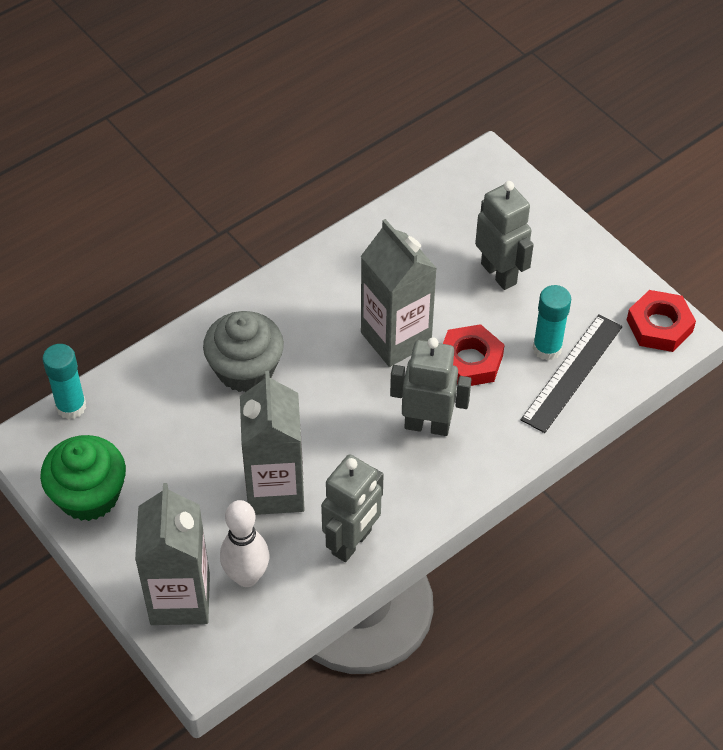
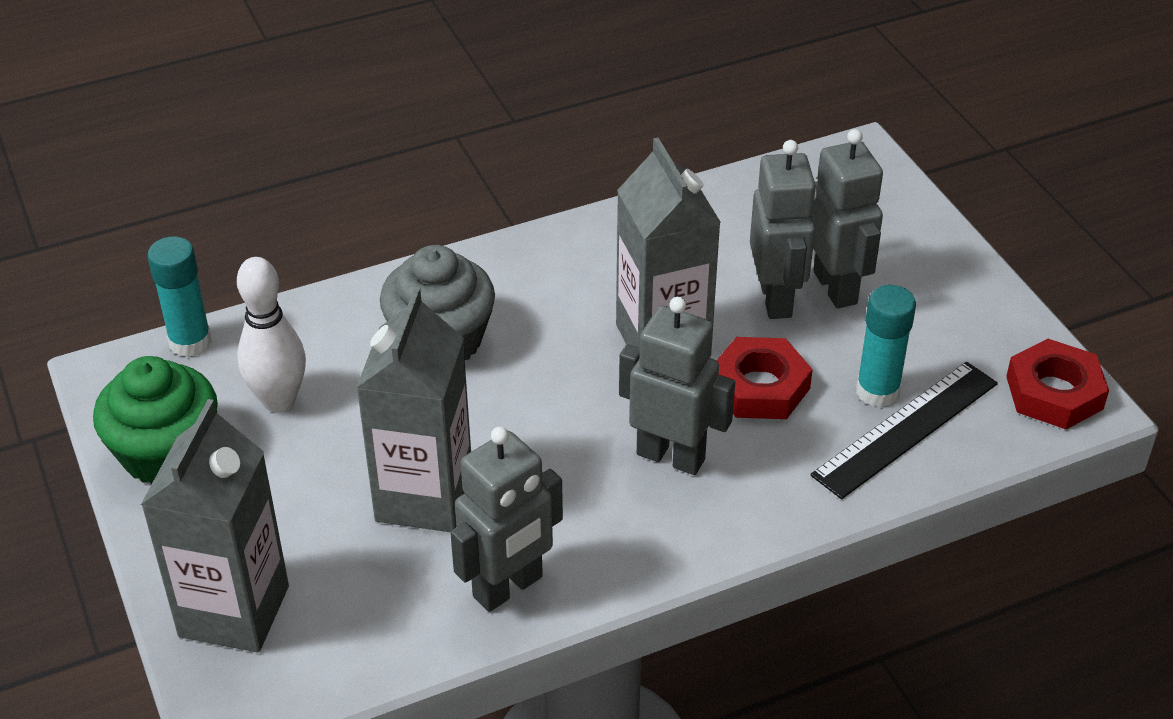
camera: 15 degrees right, 10 degrees down
(246, 576) = (340, 601): white bowling pin -> white bowling pin (279, 400)
(462, 290) = (776, 298): none -> grey robot

